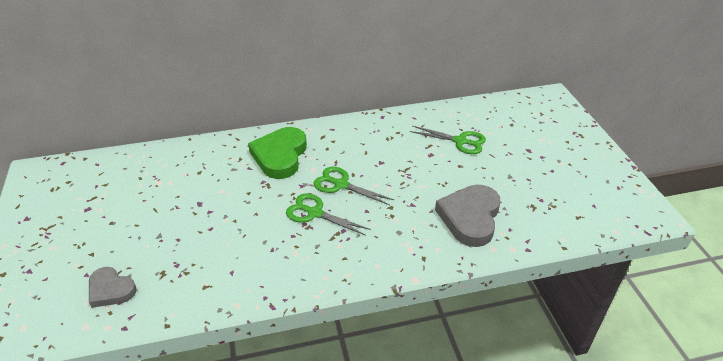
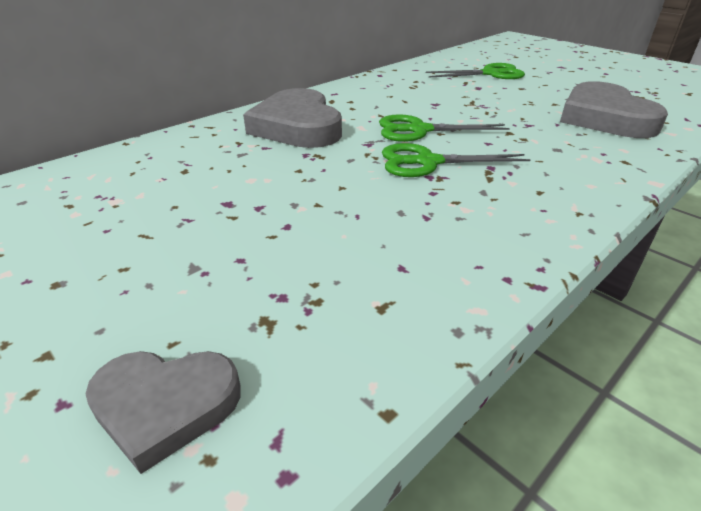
camera: 30 degrees left, 5 degrees down
(280, 156) = (297, 126): green heart -> grey heart

